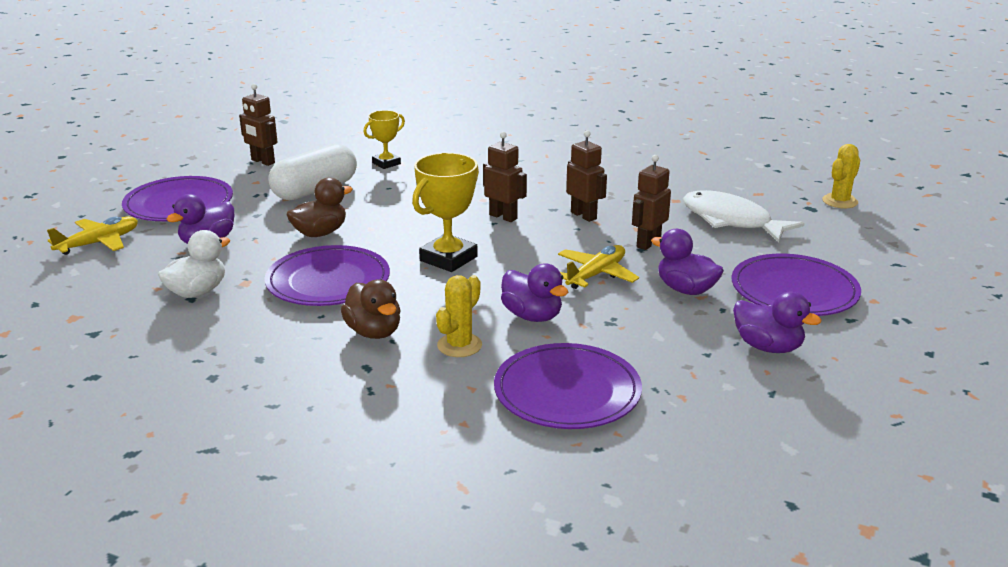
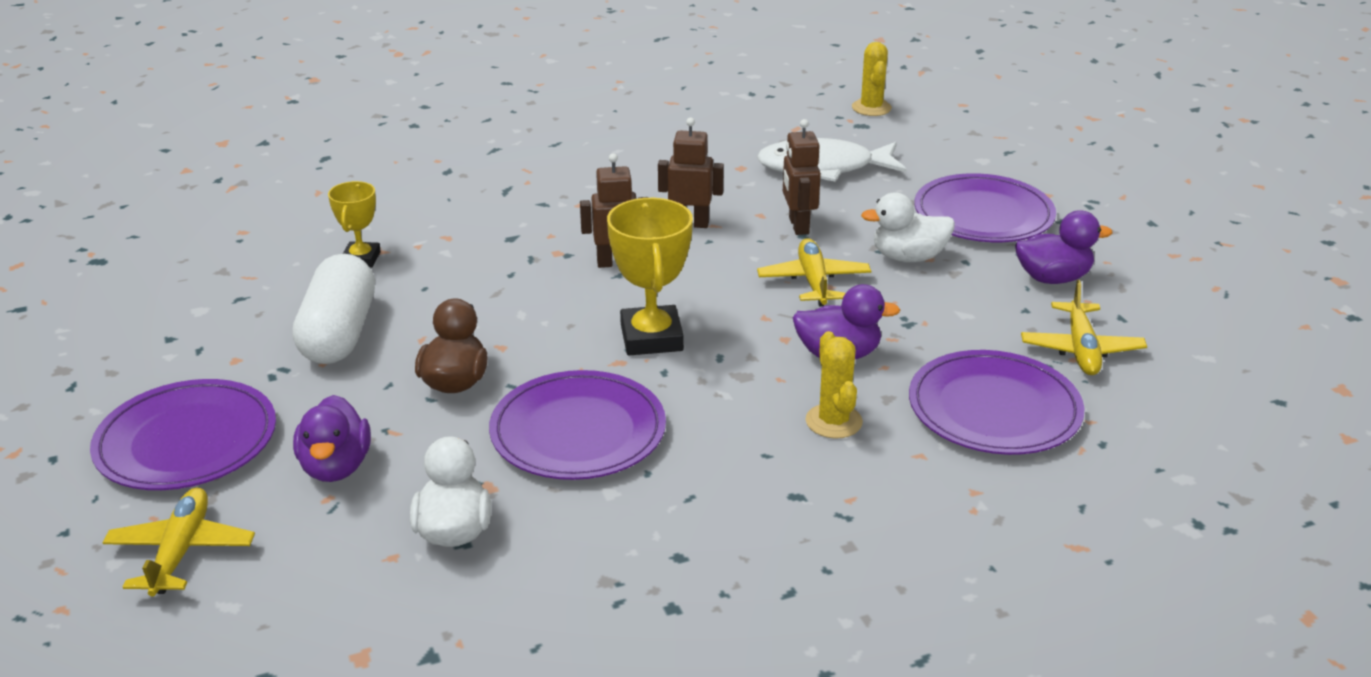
camera: 45 degrees left, 5 degrees up
(262, 161) = (187, 329): brown robot -> none
(374, 332) = (733, 457): brown duck -> none
(686, 289) = (908, 257): purple duck -> white duck
(699, 394) = (1081, 349): none -> yellow plane

